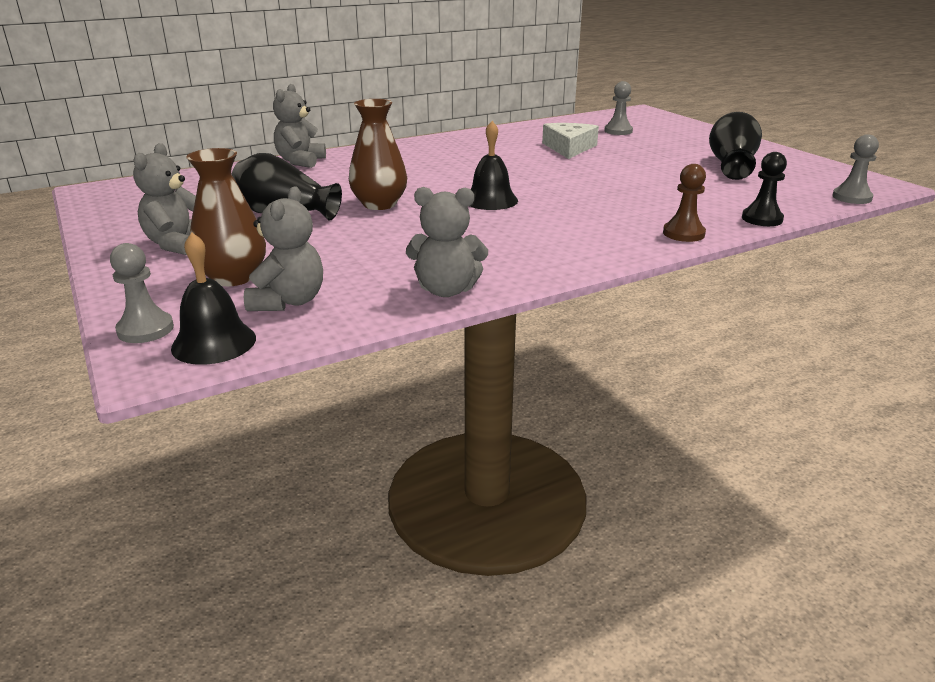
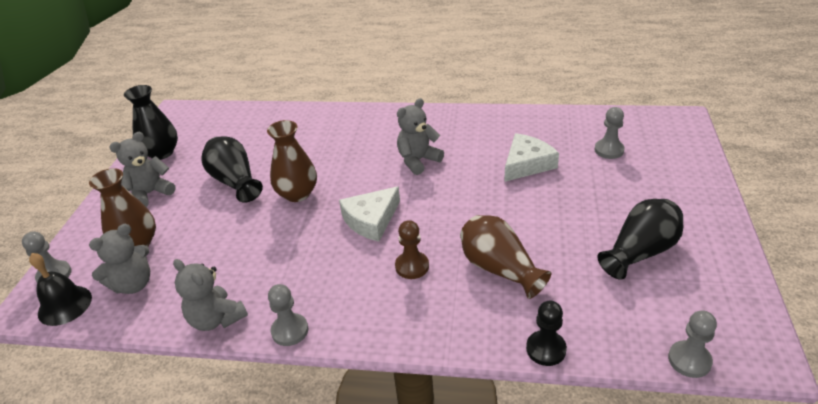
camera: 40 degrees right, 10 degrees up
(134, 218) = (161, 153): none -> black vase
(300, 161) = (314, 115): grey teddy bear -> grey teddy bear (418, 160)
(490, 200) = (371, 220): black bell -> white cheese
(540, 272) = (290, 331): none -> grey pawn
(652, 196) = (499, 268): none -> brown vase
(683, 233) = (450, 336): brown pawn -> brown pawn (412, 266)

